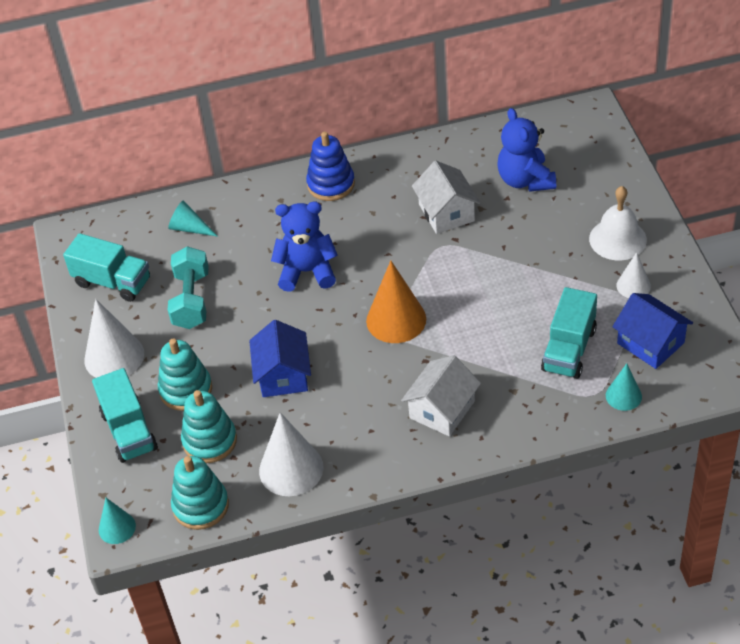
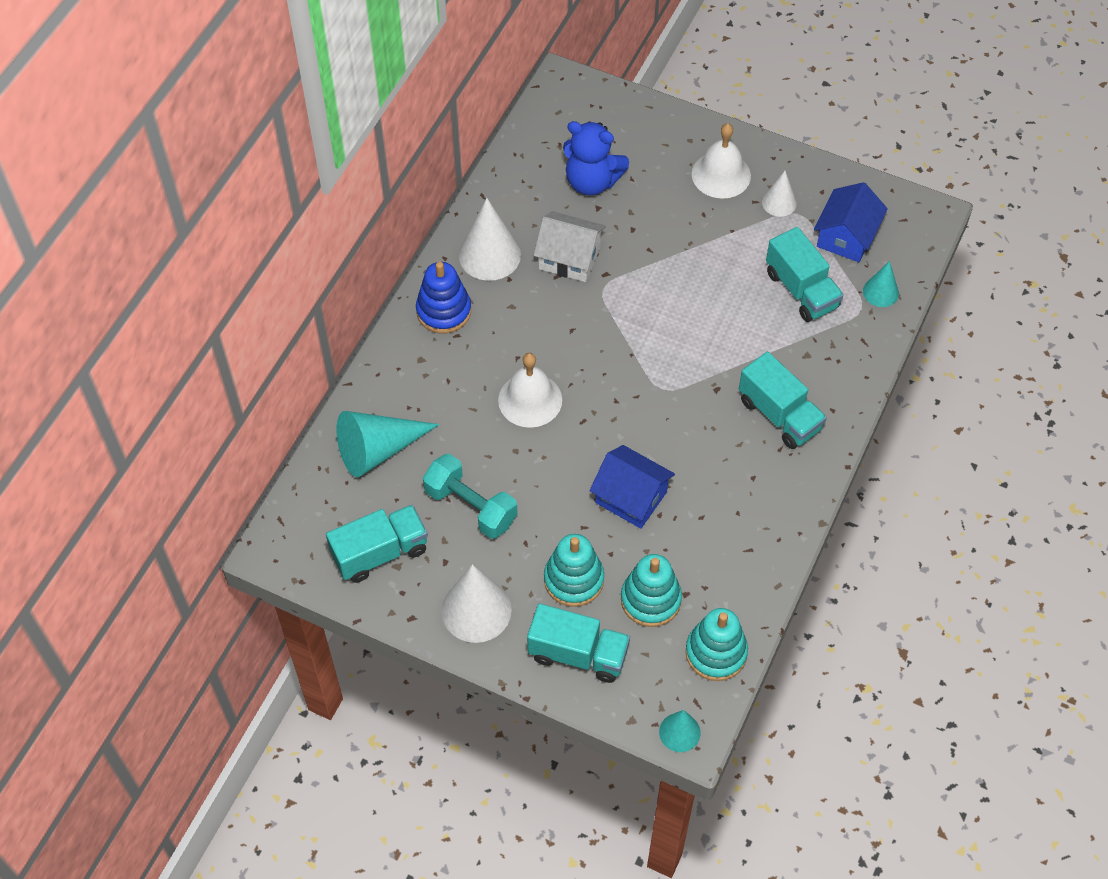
camera: 55 degrees left, 10 degrees up
(189, 228) = (378, 449): turquoise cone -> turquoise cone, size x1.76
(291, 469) = (739, 560): white cone -> white cone (489, 255)
(307, 272) = (530, 399): blue teddy bear -> white bell
(396, 320) = (652, 377): orange cone -> none
(442, 409) = (779, 415): white house -> turquoise truck
(650, 343) = (846, 236): blue house -> blue house turned 60 degrees counterclockwise

